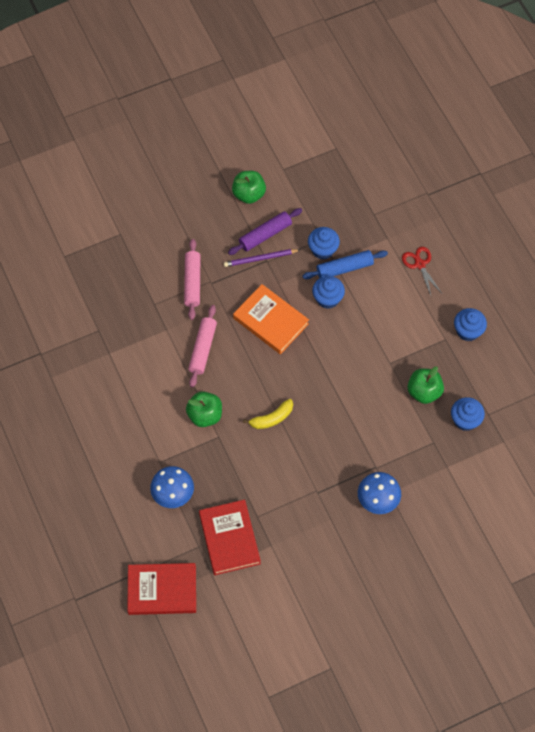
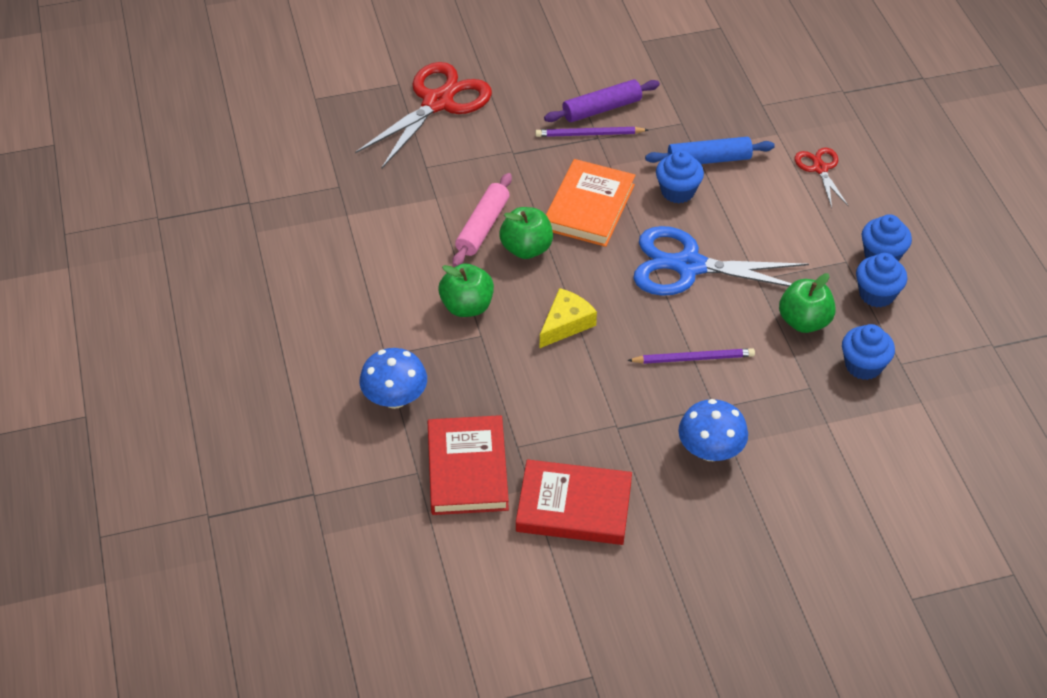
camera: 10 degrees right, 15 degrees down
(151, 247) = (438, 102): none -> red scissors
(162, 590) = (345, 523): red book -> red book (574, 507)
(192, 282) = (486, 149): pink rolling pin -> none
(249, 194) = (588, 62): green apple -> green apple (526, 249)
(270, 321) = (589, 207): orange book -> orange book turned 60 degrees clockwise
(271, 418) = (566, 324): yellow banana -> yellow cheese
(323, 250) = (681, 135): blue cupcake -> blue cupcake (876, 294)
(344, 359) = (688, 266): none -> blue scissors
(357, 432) = (693, 358): none -> purple pencil

